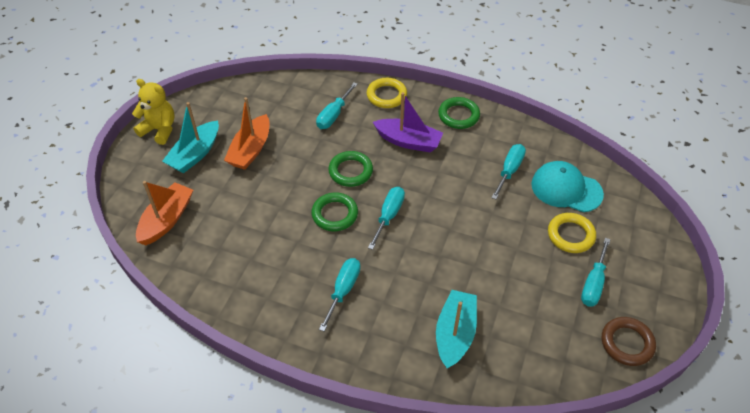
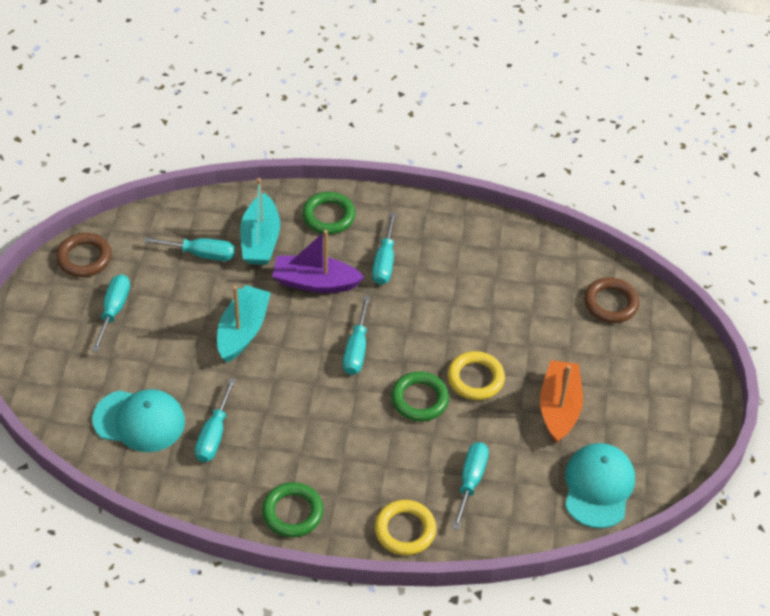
camera: 165 degrees right, 0 degrees up
(159, 130) = (693, 417): yellow teddy bear -> none
(167, 220) = (610, 303): orange boat -> brown ring
(195, 154) = (626, 389): turquoise boat -> turquoise boat (243, 331)
(250, 100) = (598, 487): none -> turquoise cap
(335, 214) = (421, 341): green ring -> green ring (328, 216)
(408, 141) = (355, 456): purple boat -> purple boat (315, 282)
(513, 328) = (201, 254): none -> turquoise screwdriver
(570, 235) = (136, 361): yellow ring -> yellow ring (475, 378)

